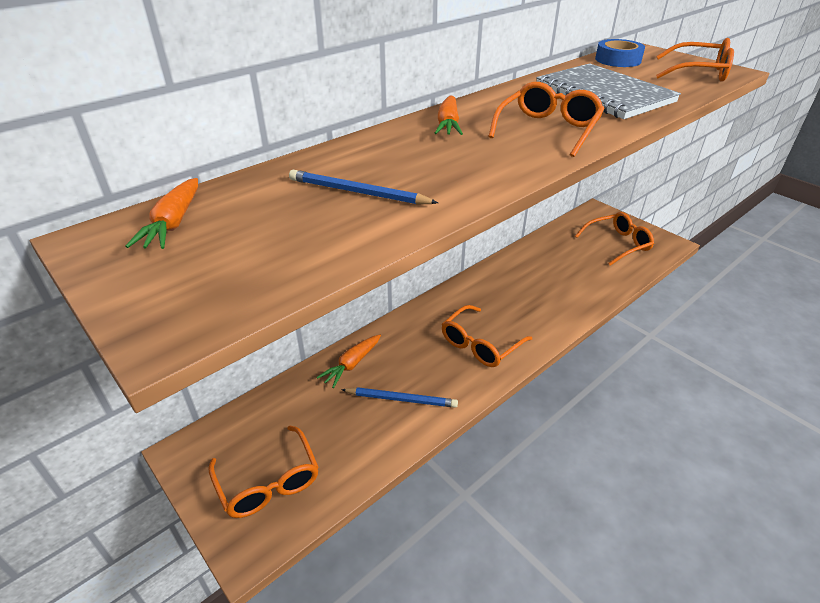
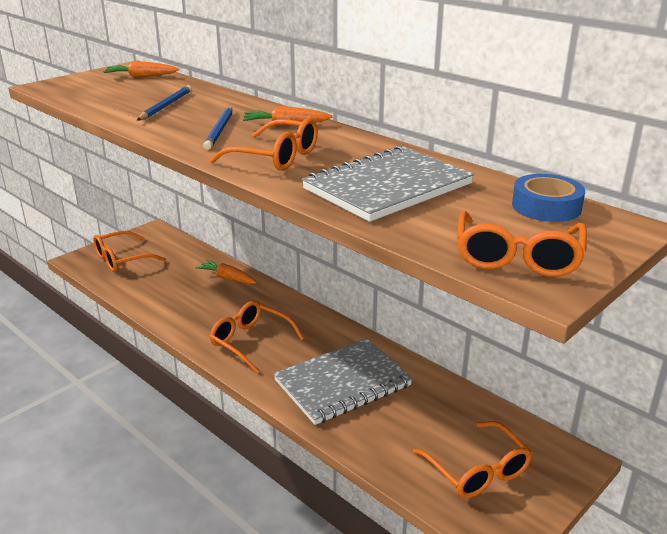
camera: 85 degrees right, 10 degrees down
(401, 399) = (185, 302): blue pencil -> blue pencil (220, 130)
(538, 291) = (342, 383): none -> grey notebook

